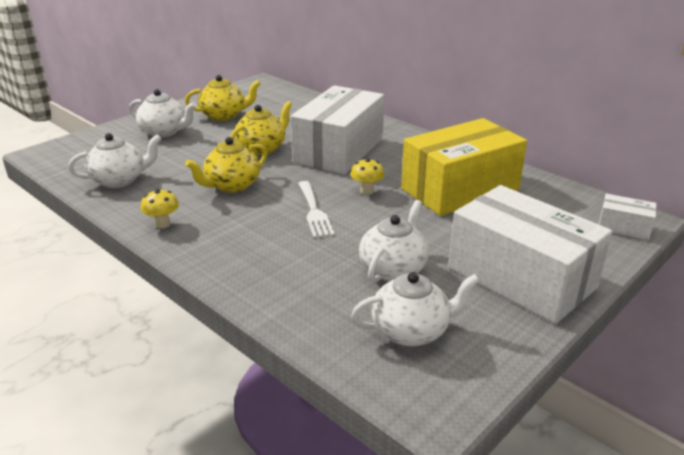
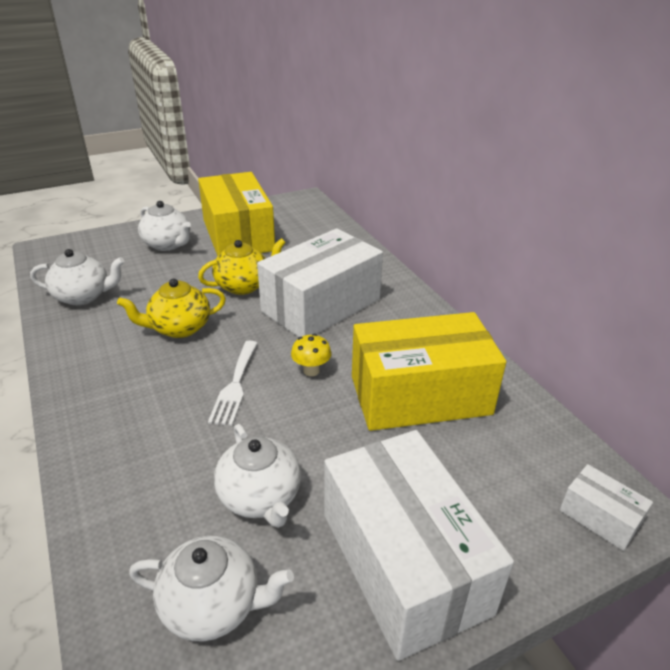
camera: 20 degrees right, 5 degrees up
(162, 224) = (78, 363): yellow mushroom -> none
(224, 116) = (238, 235): yellow teapot -> yellow box
(393, 269) = (260, 497): white teapot -> white teapot turned 105 degrees clockwise

